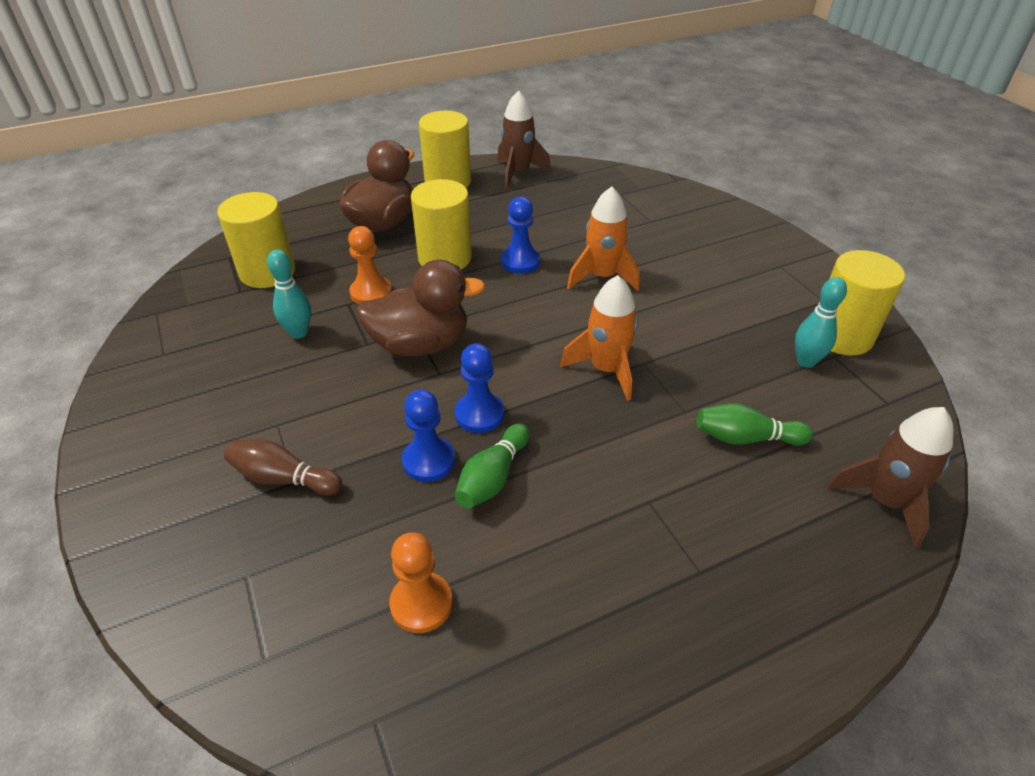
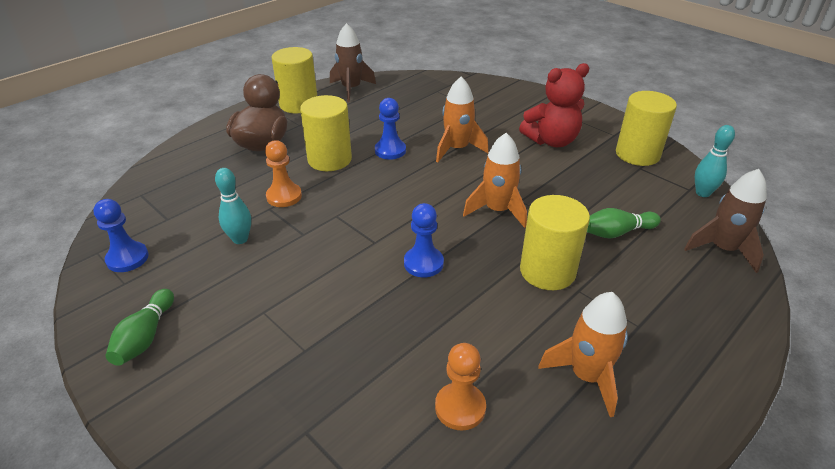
camera: 20 degrees left, 5 degrees down
(267, 272) = (183, 199): yellow cylinder -> yellow cylinder (547, 271)
(284, 478) = (294, 350): brown bowling pin -> none
(421, 344) = (348, 225): brown duck -> none
(428, 461) = (404, 306): blue pawn -> blue pawn (127, 258)
(492, 477) = (460, 304): green bowling pin -> green bowling pin (145, 337)
(593, 615) = (586, 376): none -> orange rocket
(731, 291) = (551, 141): none -> red teddy bear
(806, 361) = (625, 175): turquoise bowling pin -> turquoise bowling pin (702, 193)

